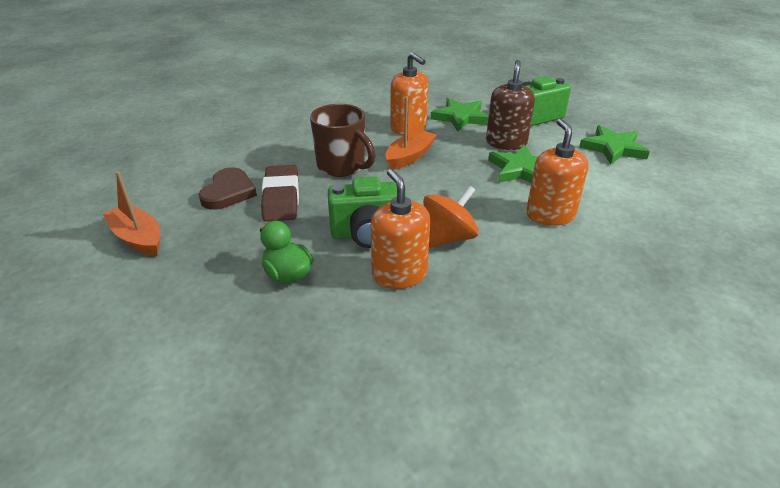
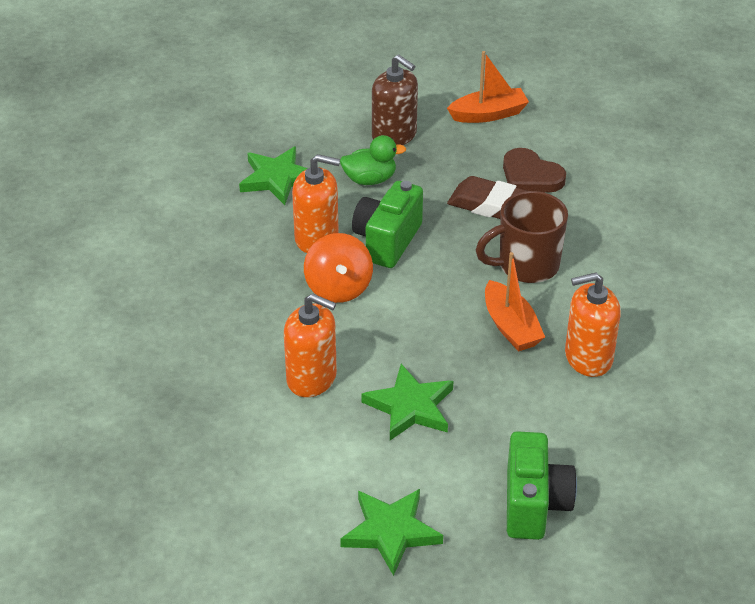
camera: 120 degrees right, 5 degrees up
(460, 117) = (586, 423): green star -> green star (277, 178)
(506, 143) = (483, 430): brown soap dispenser -> brown soap dispenser (394, 135)

